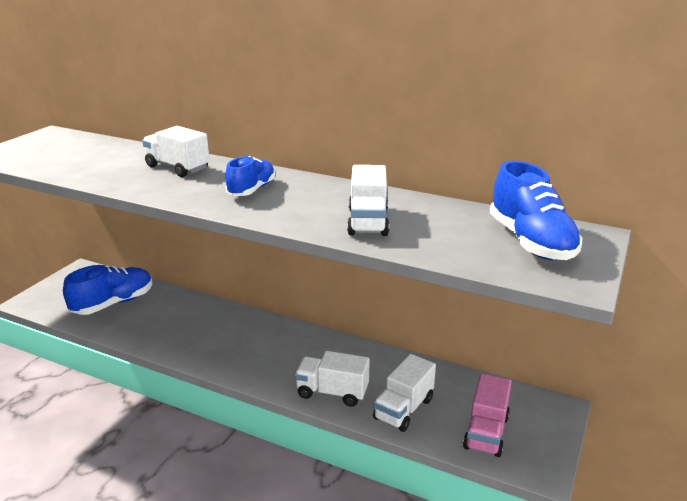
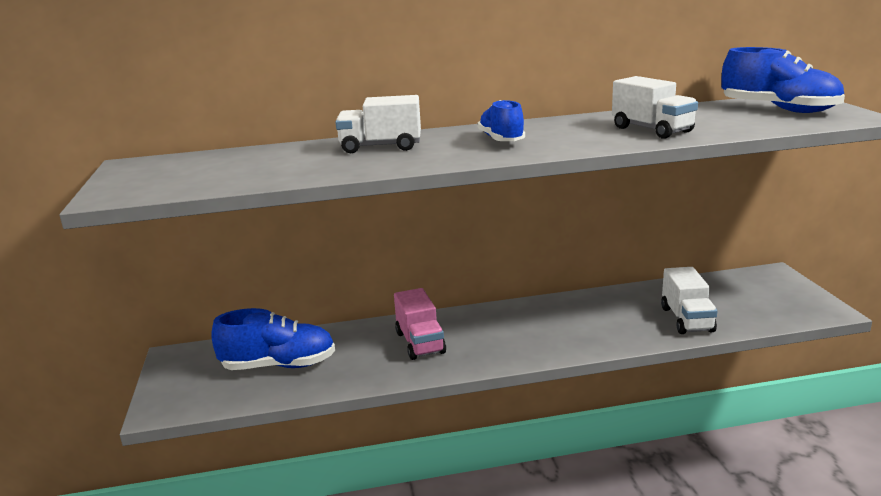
camera: 35 degrees left, 5 degrees down
(113, 303) = (279, 365): blue shoe -> blue shoe turned 75 degrees clockwise
(332, 392) = (618, 334): white truck -> none
(486, 432) = (761, 307): pink truck -> pink truck (420, 343)

